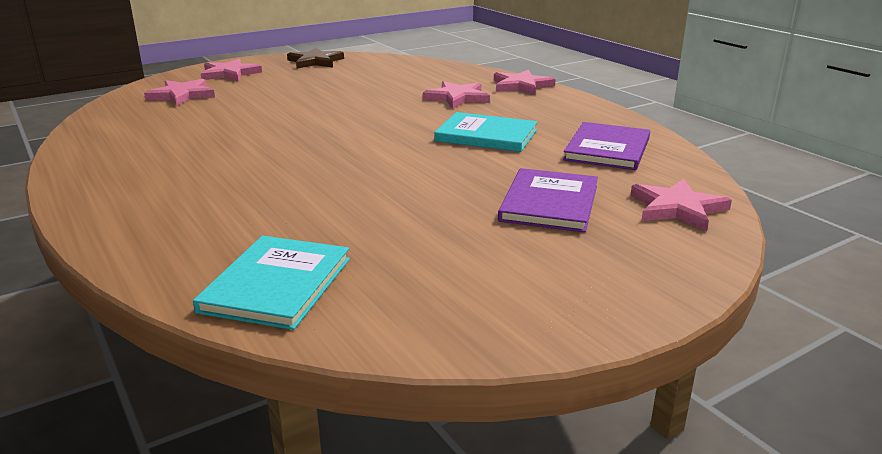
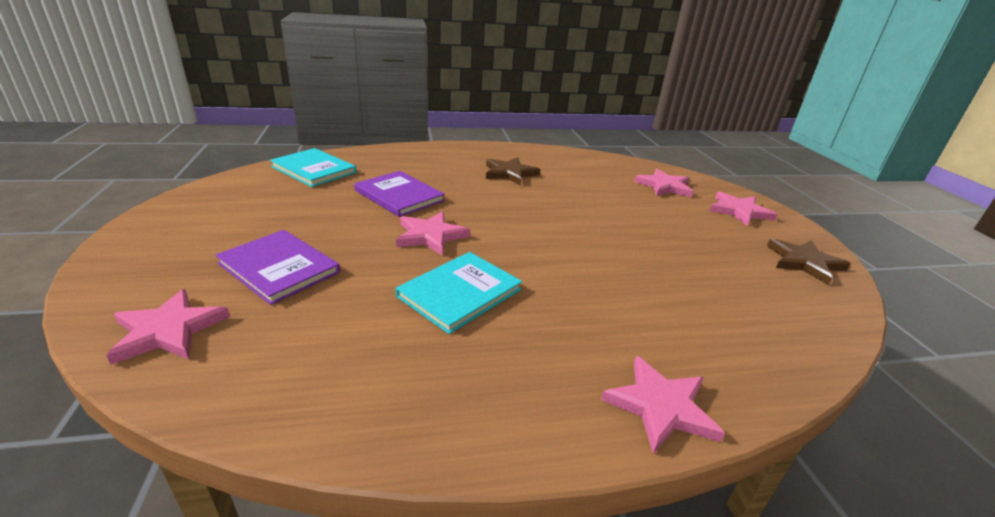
camera: 110 degrees right, 5 degrees up
(190, 158) = (509, 173): none -> brown star
(457, 98) = (610, 318): pink star -> pink star (430, 236)
(607, 149) = (340, 362): purple book -> purple book (399, 196)

